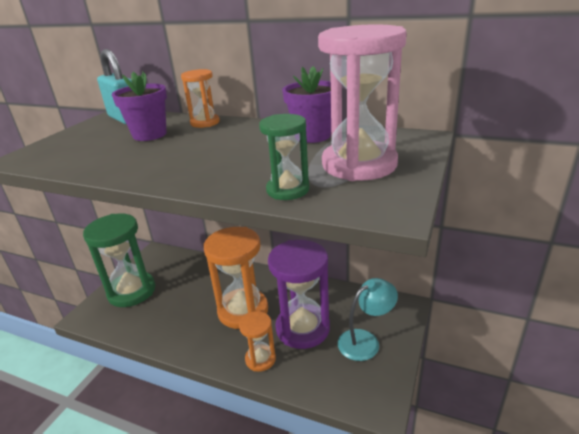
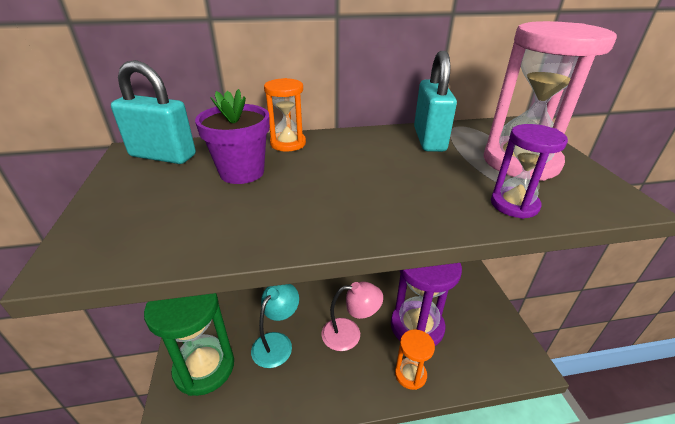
camera: 35 degrees left, 5 degrees up
(243, 311) = (349, 334): orange hourglass -> pink lamp
(287, 190) = (514, 205): green hourglass -> purple hourglass
(312, 136) = (429, 139): purple flower pot -> turquoise padlock
(365, 341) = (472, 314): turquoise lamp -> turquoise lamp (277, 342)

